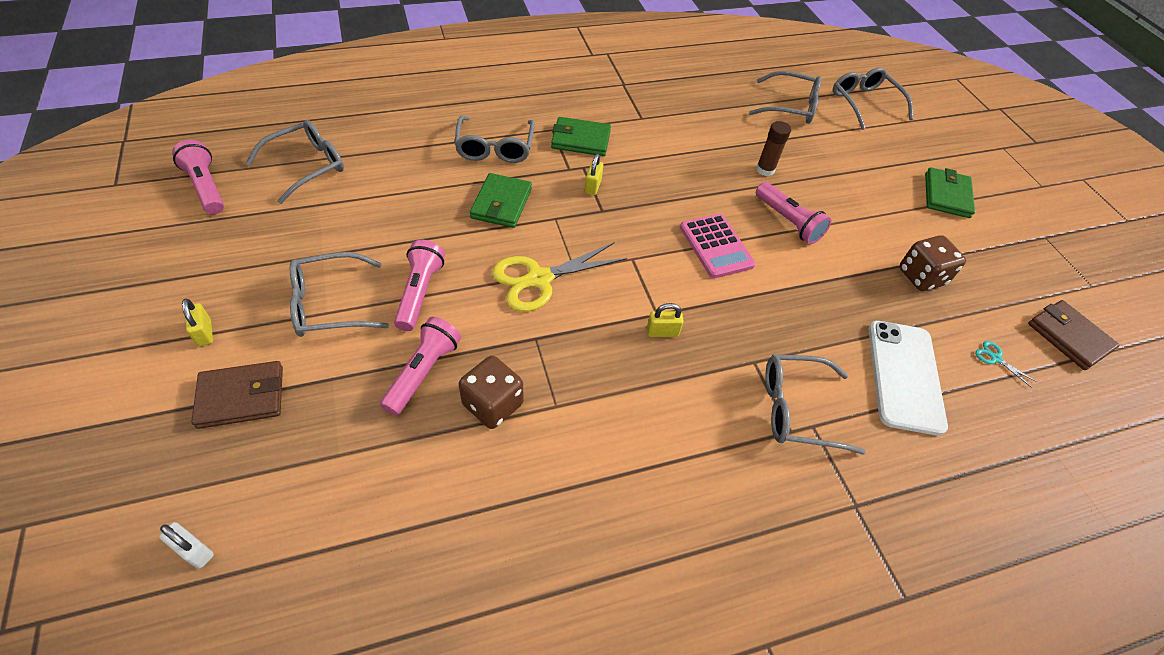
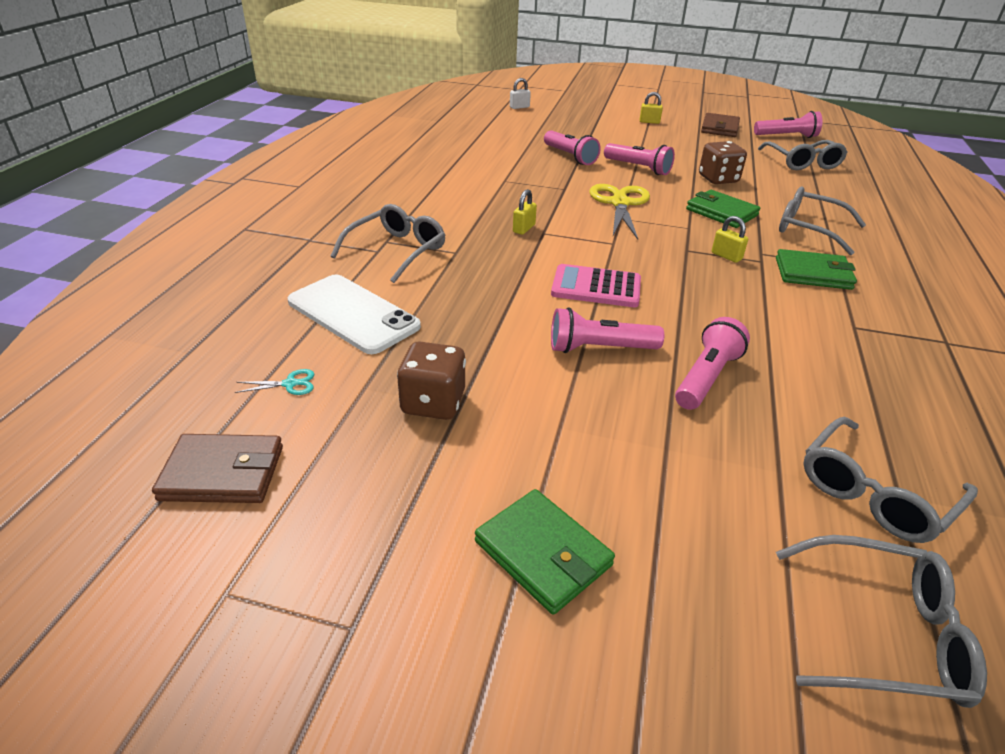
camera: 125 degrees right, 15 degrees down
(241, 397) = (596, 122): brown wallet -> brown wallet (719, 128)
(329, 304) = (648, 147): grey glasses -> none
(492, 404) = (526, 166): brown dice -> brown dice (718, 179)
(581, 140) = (813, 273): green wallet -> green wallet turned 60 degrees clockwise
(765, 170) = (706, 378): brown glue stick -> pink flashlight

